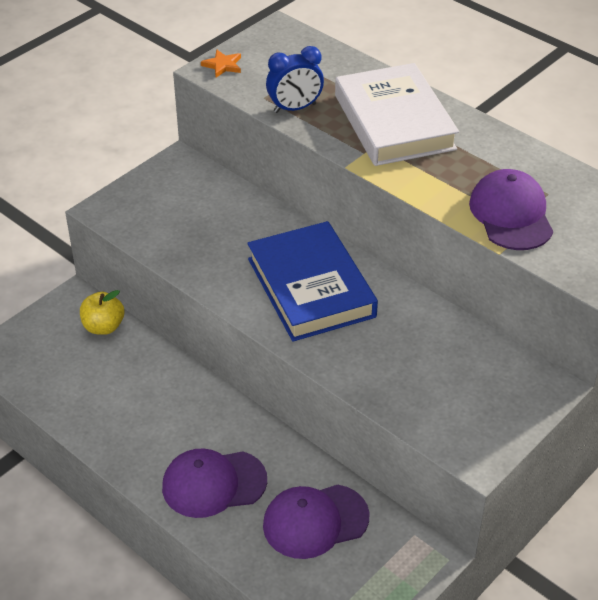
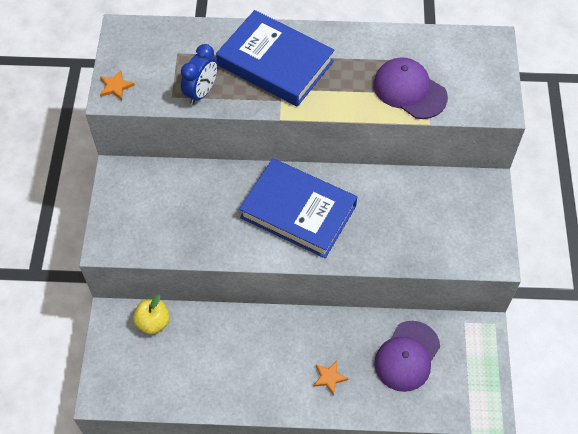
camera: 40 degrees left, 15 degrees up
(213, 484) = (329, 377): purple cap -> orange star
(394, 122) = (275, 63): white book -> blue book

